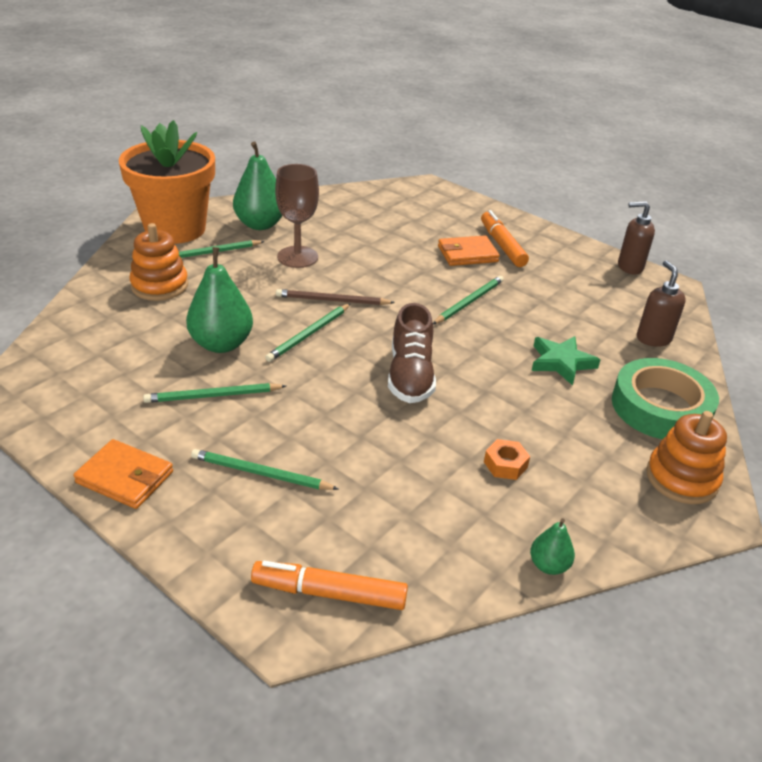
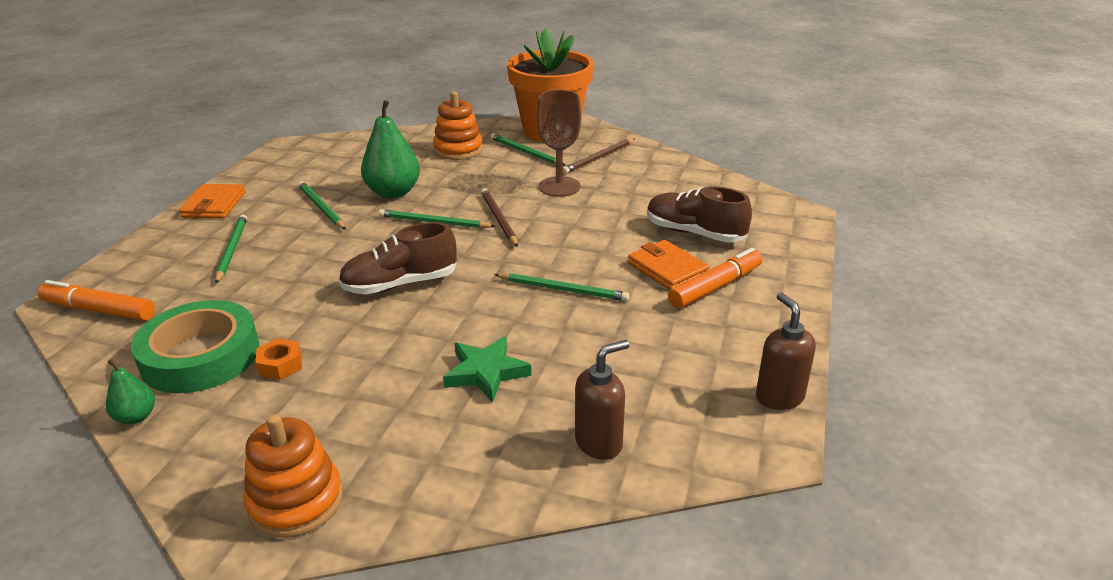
camera: 70 degrees right, 5 degrees down
(260, 224) = (599, 158): green pear -> brown pencil
(329, 593) = (99, 310): orange marker -> orange marker turned 60 degrees counterclockwise
(425, 228) = (694, 233): none -> brown shoe
(660, 407) = (437, 467): green tape -> green tape (200, 356)

